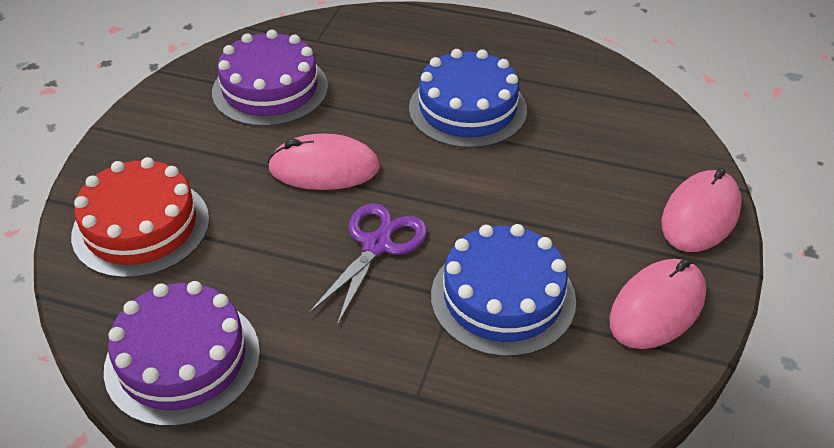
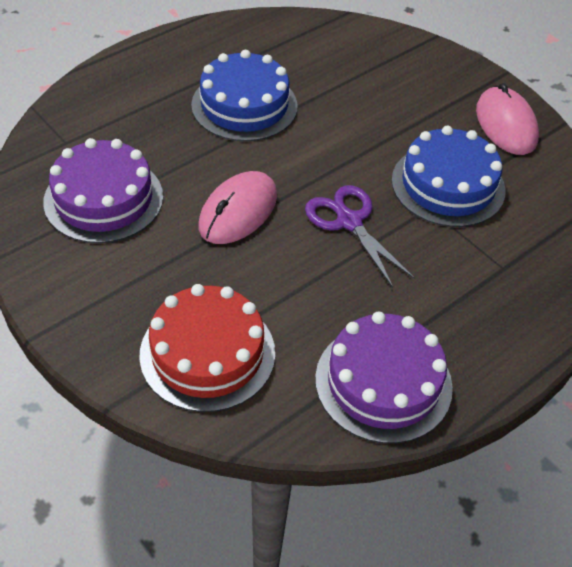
camera: 60 degrees left, 5 degrees up
(700, 215) = (444, 64): pink mouse -> none

